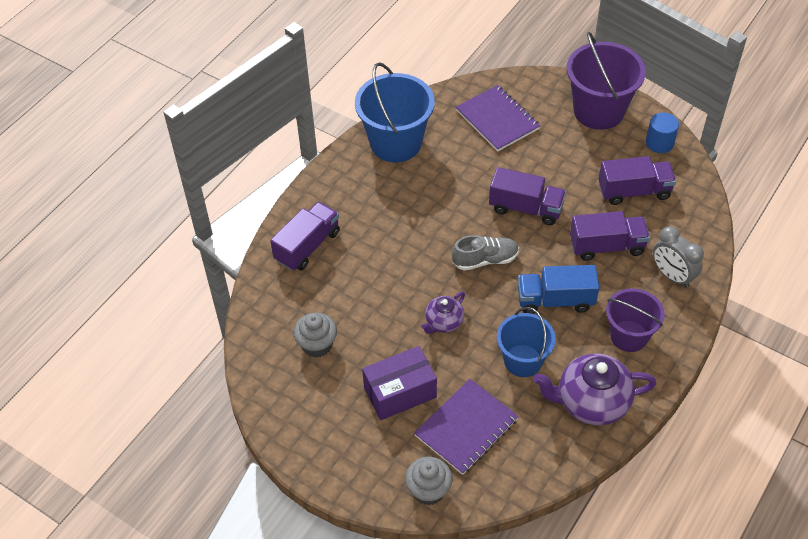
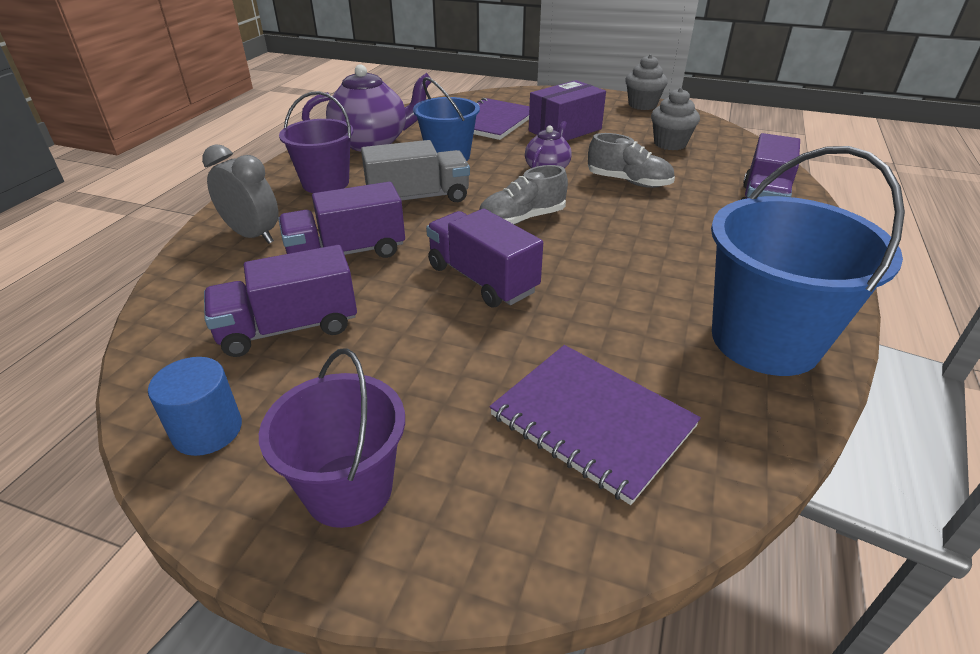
camera: 165 degrees right, 15 degrees down
(387, 291) = (628, 182): none -> grey shoe
(428, 490) = (510, 97): grey cupcake -> grey cupcake (642, 105)
(525, 208) = (482, 279): purple truck -> purple truck turned 45 degrees clockwise
(555, 300) = (418, 198): blue truck -> grey truck
(598, 111) = (349, 489): purple bucket -> purple bucket, size x0.64

